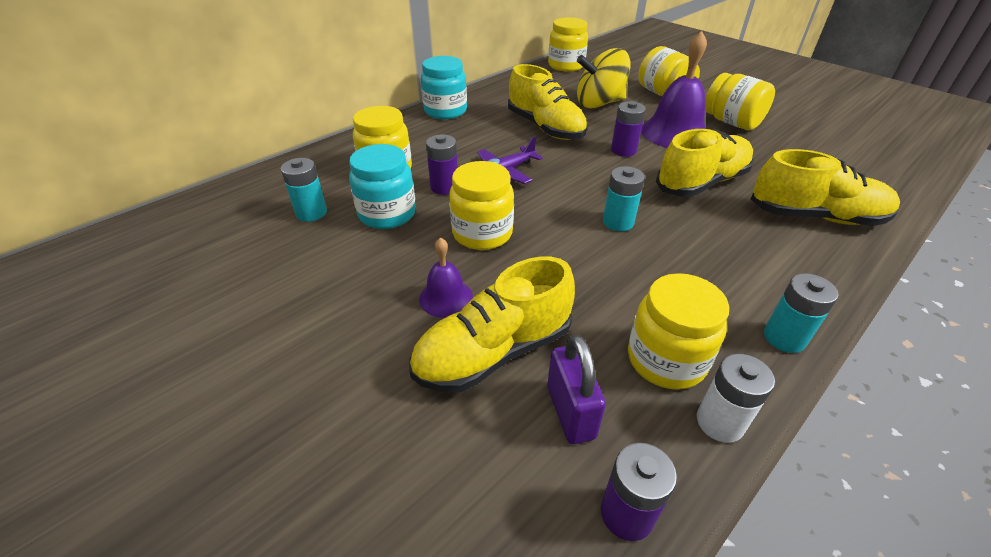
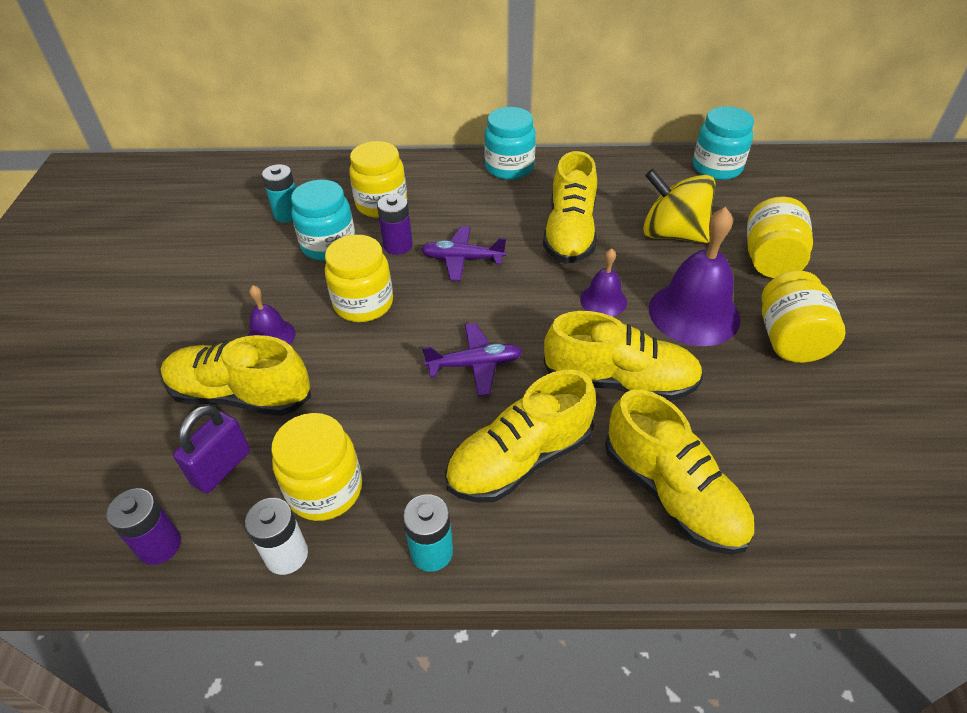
camera: 45 degrees right, 5 degrees up
(566, 66) = (716, 168): yellow jar -> turquoise jar
(618, 222) = (475, 364): turquoise battery -> purple plane
(623, 150) = (603, 300): purple battery -> purple bell
(731, 253) = (520, 459): none -> yellow shoe

